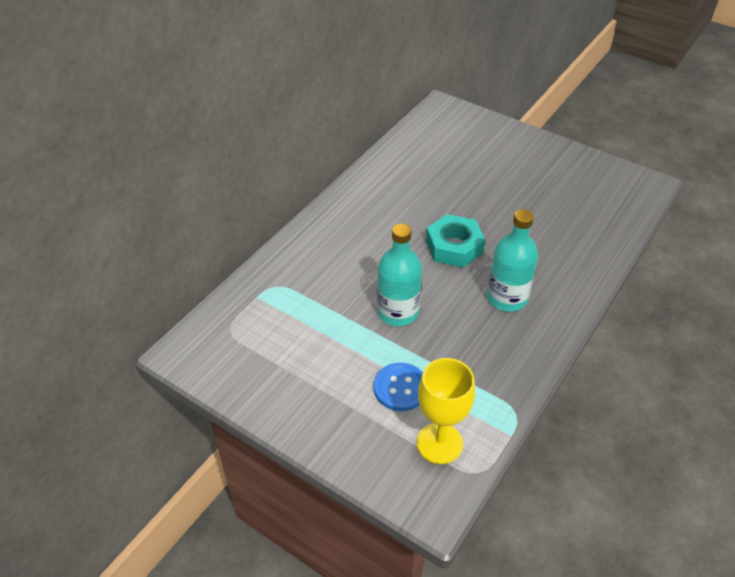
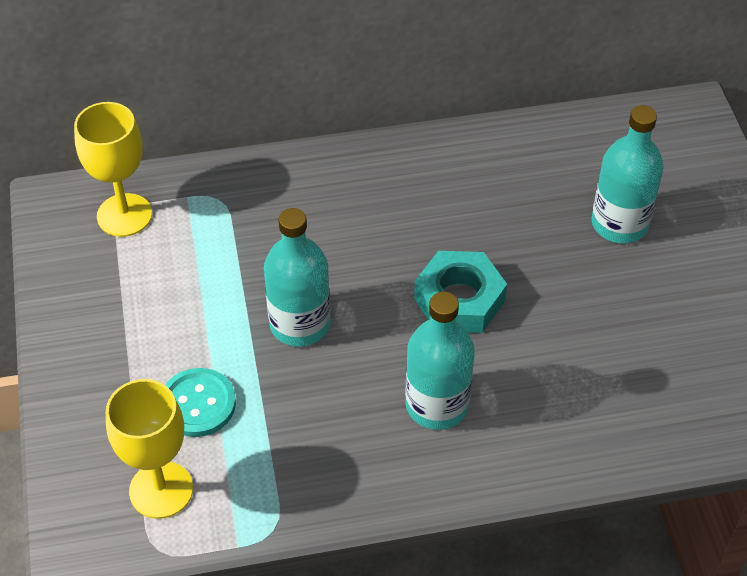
camera: 45 degrees right, 5 degrees up
(233, 330) = (124, 215): none -> yellow goblet
(400, 388) = (198, 404): blue button -> turquoise button
(475, 169) = (619, 224): none -> turquoise bottle

